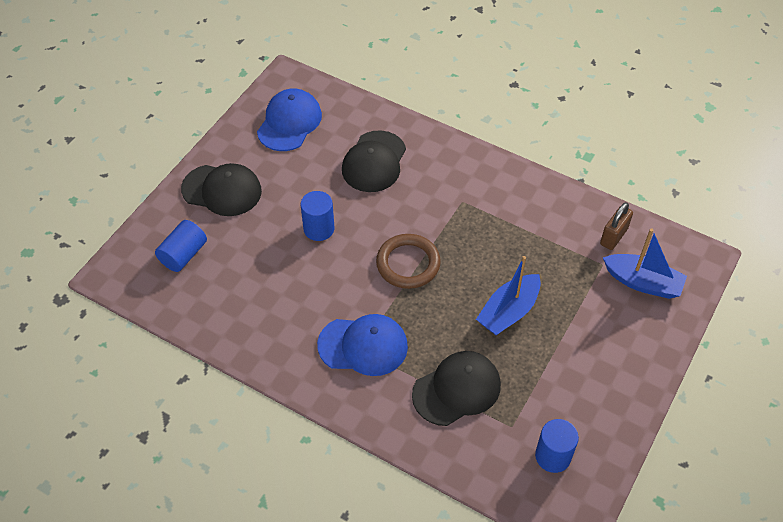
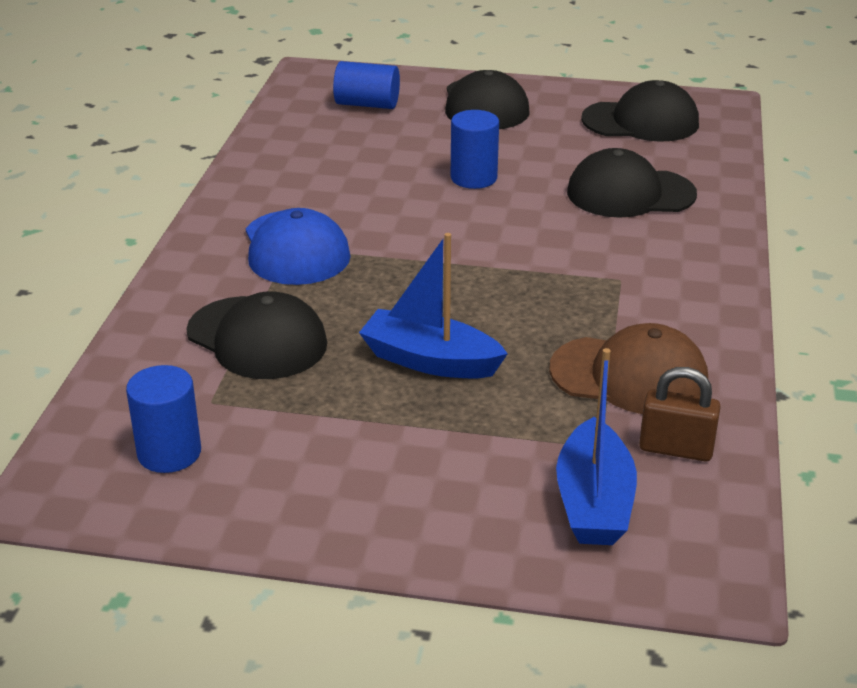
camera: 70 degrees right, 20 degrees down
(289, 122) = (641, 121): blue cap -> black cap
(408, 264) = (462, 255): brown ring -> none
(551, 232) = (629, 376): none -> brown cap

